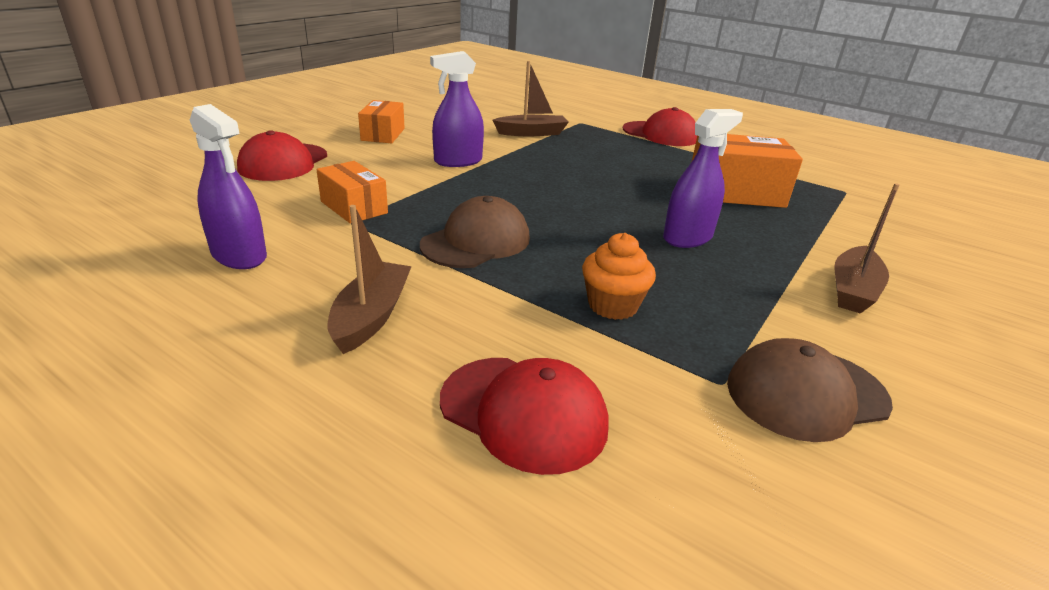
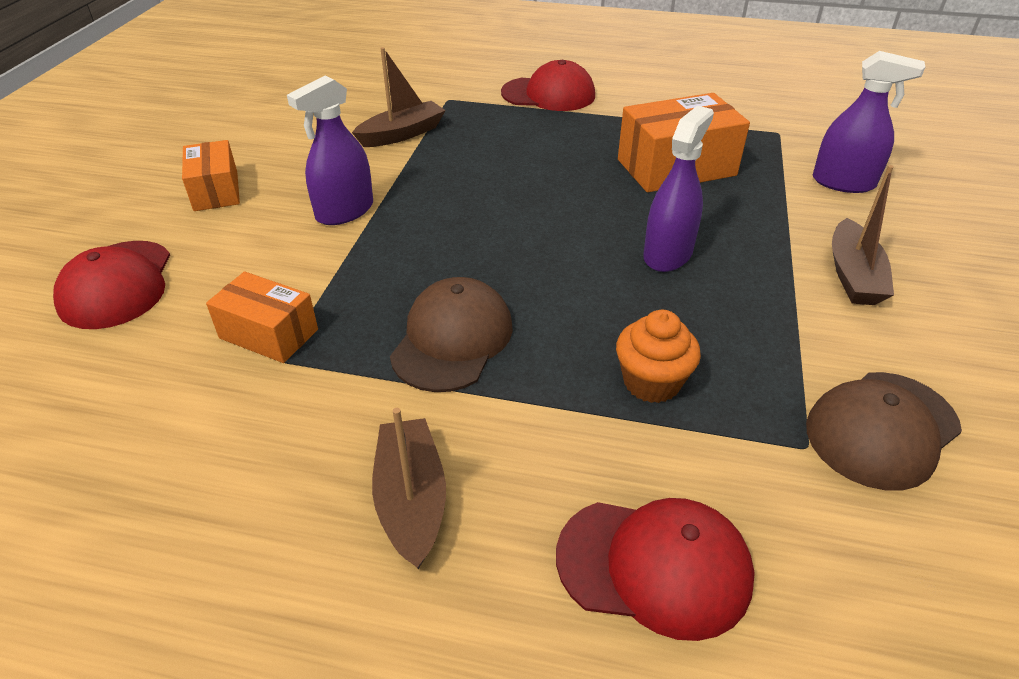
camera: 20 degrees left, 10 degrees up
(239, 255) = (180, 468): purple spray bottle -> purple spray bottle (843, 182)

